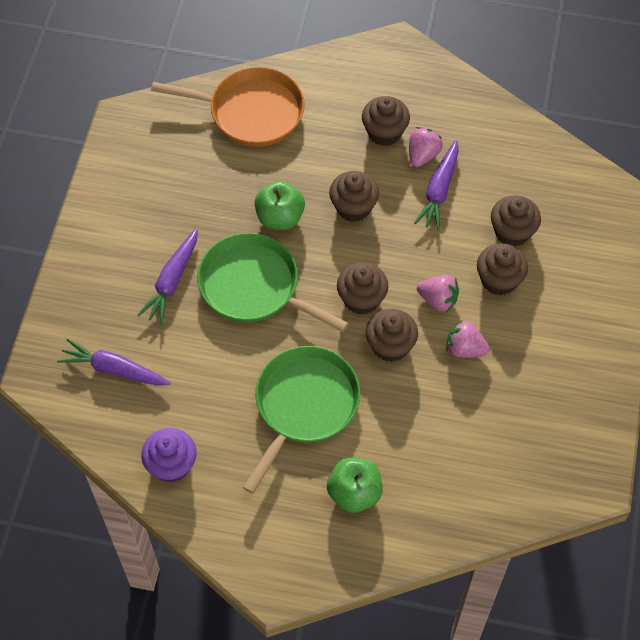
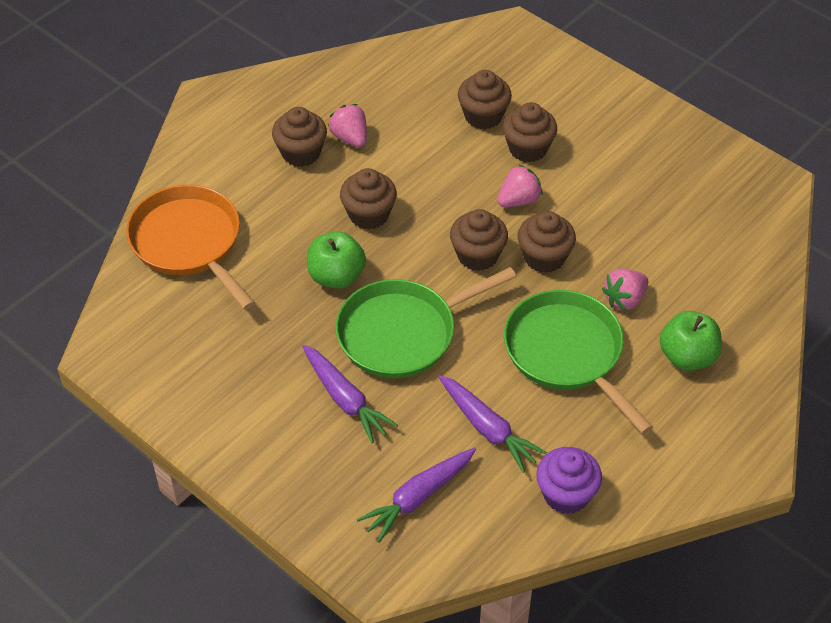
camera: 60 degrees left, 10 degrees down
(251, 112) = (189, 243): orange pan -> orange pan turned 75 degrees counterclockwise
(439, 190) = (399, 144): purple carrot -> purple carrot (488, 428)
(465, 349) = (584, 206): pink strawberry -> pink strawberry (624, 299)

